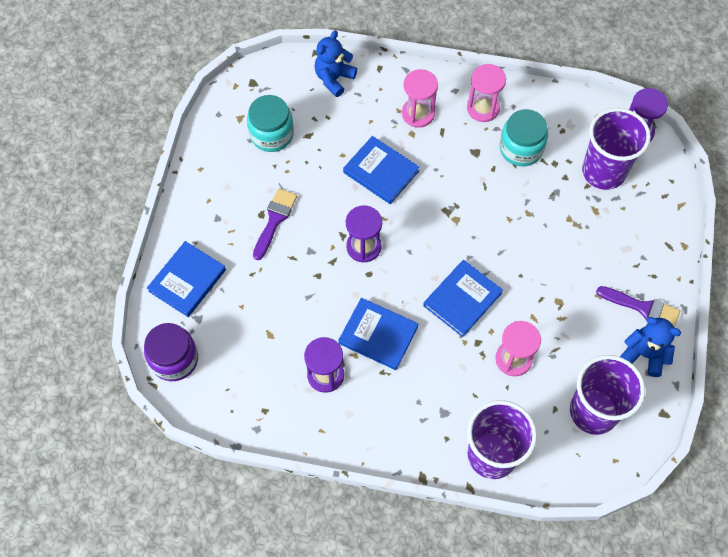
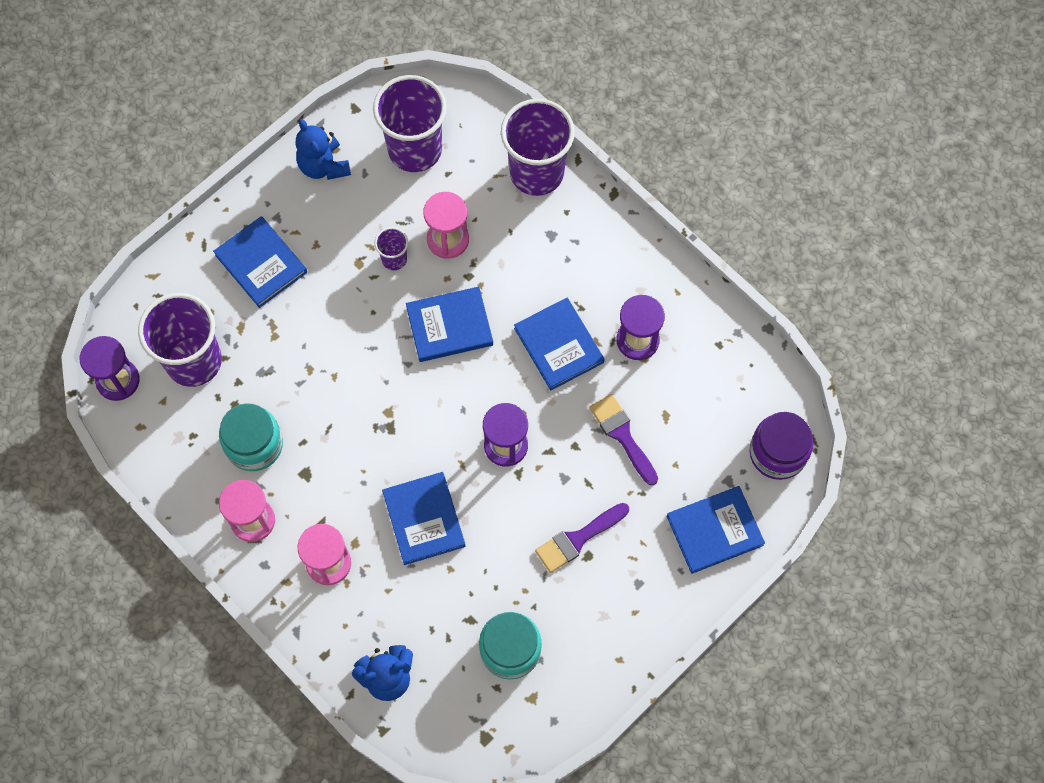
camera: 145 degrees left, 5 degrees up
(538, 320) = (394, 259): none -> purple cup
(621, 258) = (261, 263): none -> blue book
(642, 308) = (286, 206): purple brush -> purple brush (622, 435)

